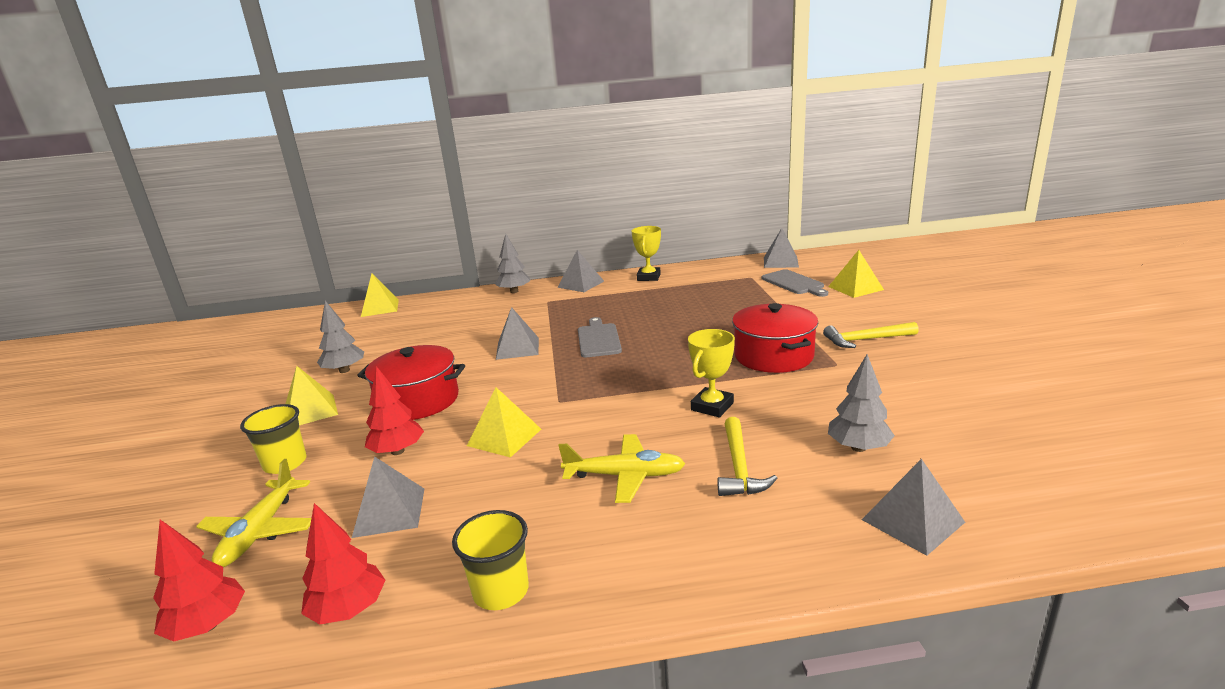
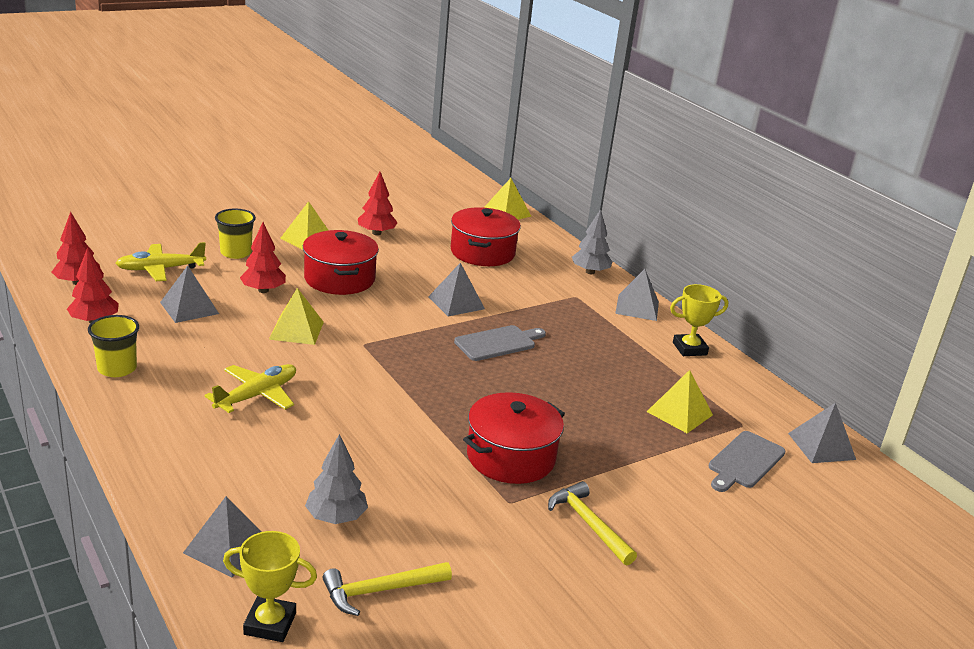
camera: 60 degrees right, 5 degrees up
(344, 370) = (376, 233): grey tree -> red tree
(439, 326) = (482, 252): none -> red pot
(624, 476) = (256, 395): yellow plane -> yellow plane turned 120 degrees counterclockwise
(712, 406) = (383, 427): yellow trophy -> yellow trophy (270, 624)
(739, 467) = (284, 451): yellow hammer -> yellow hammer (380, 590)
(855, 288) = (762, 516): yellow pyramid -> yellow pyramid (679, 413)

